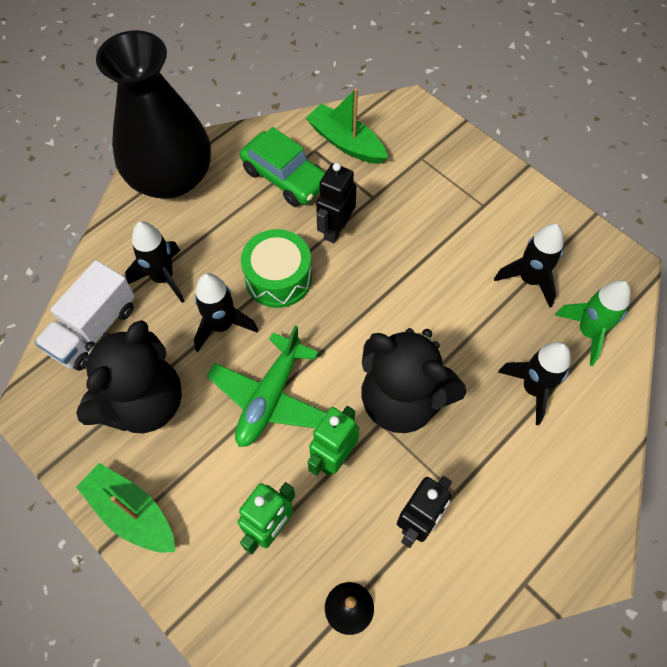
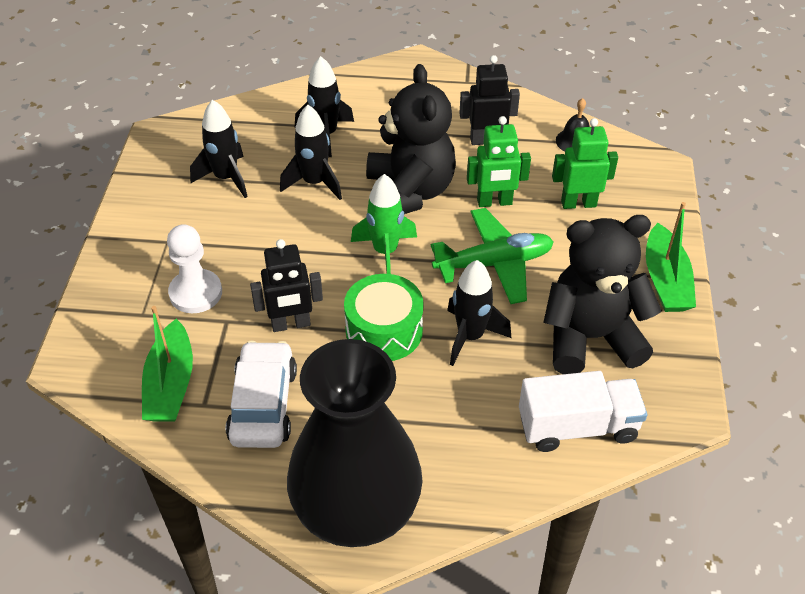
camera: 130 degrees left, 15 degrees down
(163, 278) = (473, 416): black rocket -> black rocket (314, 183)
(285, 177) = (263, 405): green car -> white car
(414, 194) = (195, 293): none -> white pawn
(588, 332) = (246, 129): green rocket -> green rocket (385, 252)

